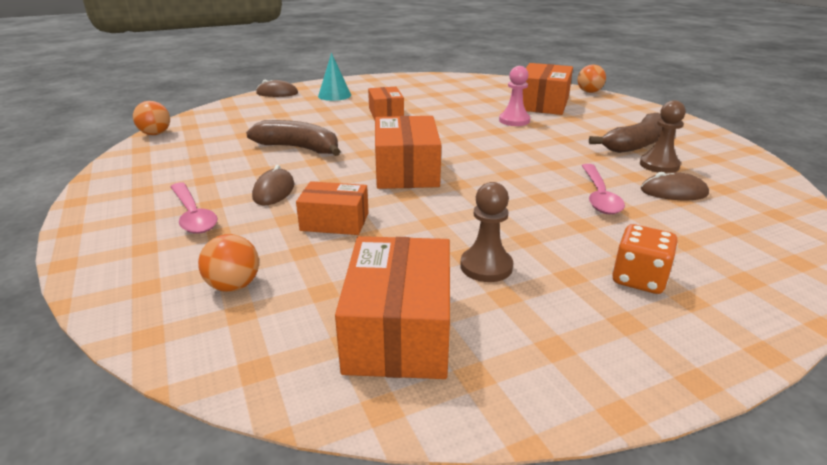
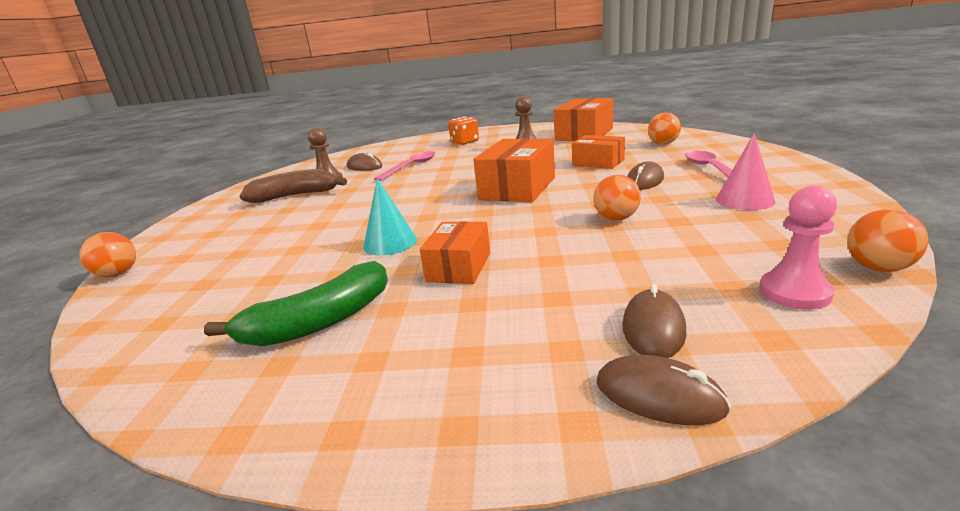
camera: 150 degrees left, 5 degrees down
(189, 173) = (744, 200): none -> pink cone
(277, 105) = (653, 328): none -> brown mouse
(299, 148) = (616, 218): brown banana -> orange ball
(334, 95) = (508, 347): turquoise cone -> turquoise cone (390, 243)
(425, 92) = (319, 322): none -> green banana
(514, 121) = (327, 232): pink pawn -> pink pawn (794, 292)
(543, 104) = (231, 257): orange box -> none

